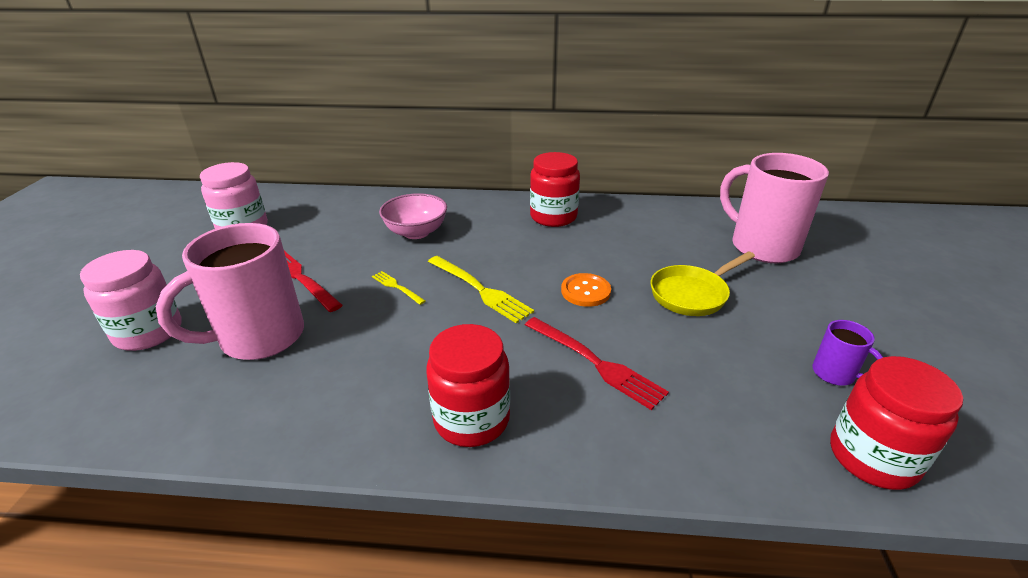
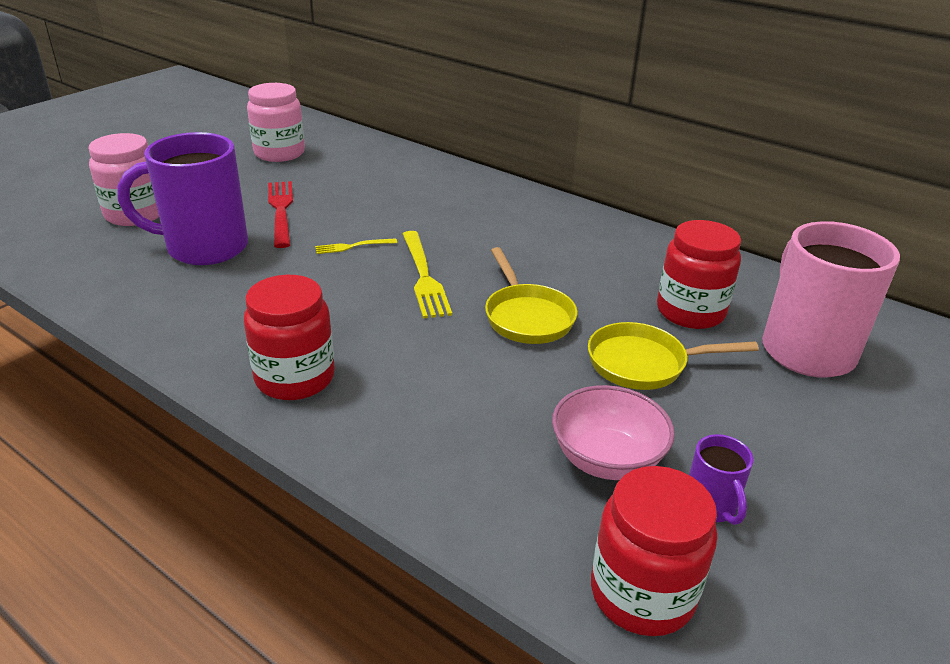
camera: 30 degrees right, 0 degrees up
(259, 338) = (204, 248): pink mug -> purple mug
(396, 287) = (352, 246): yellow fork -> yellow fork turned 90 degrees counterclockwise
(416, 232) = (423, 204): pink bowl -> pink bowl (606, 459)
(553, 217) = (582, 234): red jar -> red jar (690, 312)
(585, 291) = (527, 316): orange button -> yellow pan
(597, 363) = (457, 383): red fork -> none

